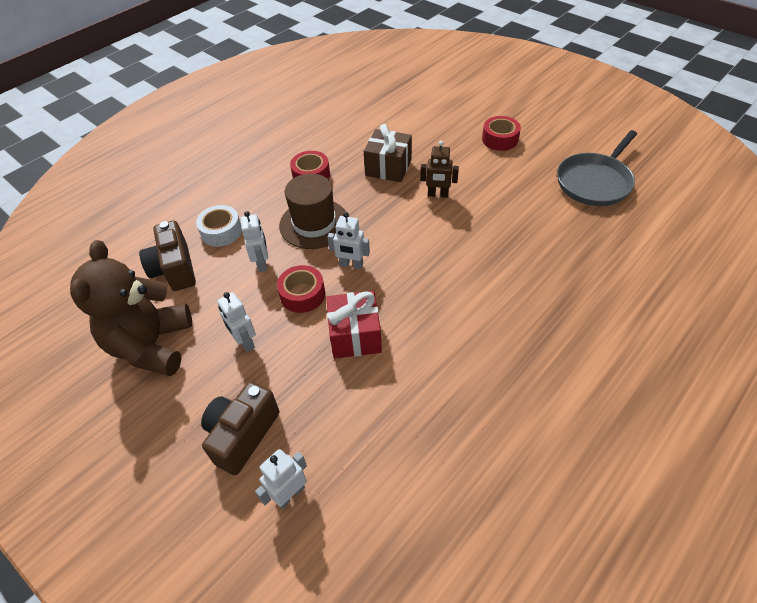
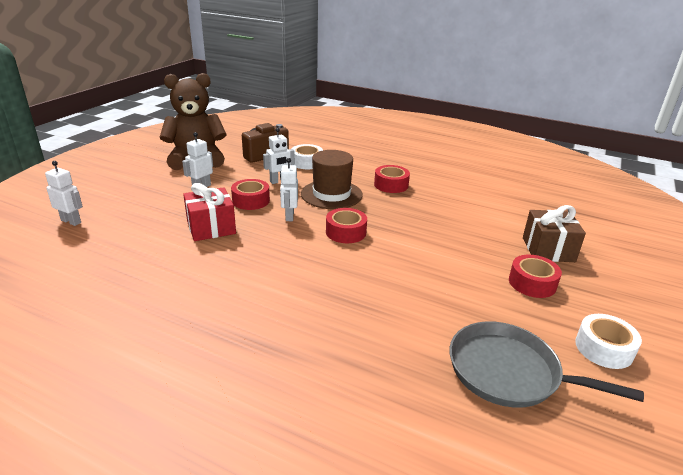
camera: 70 degrees right, 20 degrees down
(242, 435) = (122, 198): brown camera -> none
(388, 167) = (427, 218): brown gift -> brown gift (548, 249)
(397, 227) = (346, 232): none -> red tape
(438, 195) = (404, 249): brown robot -> none
(574, 134) = (604, 348): none -> white tape

